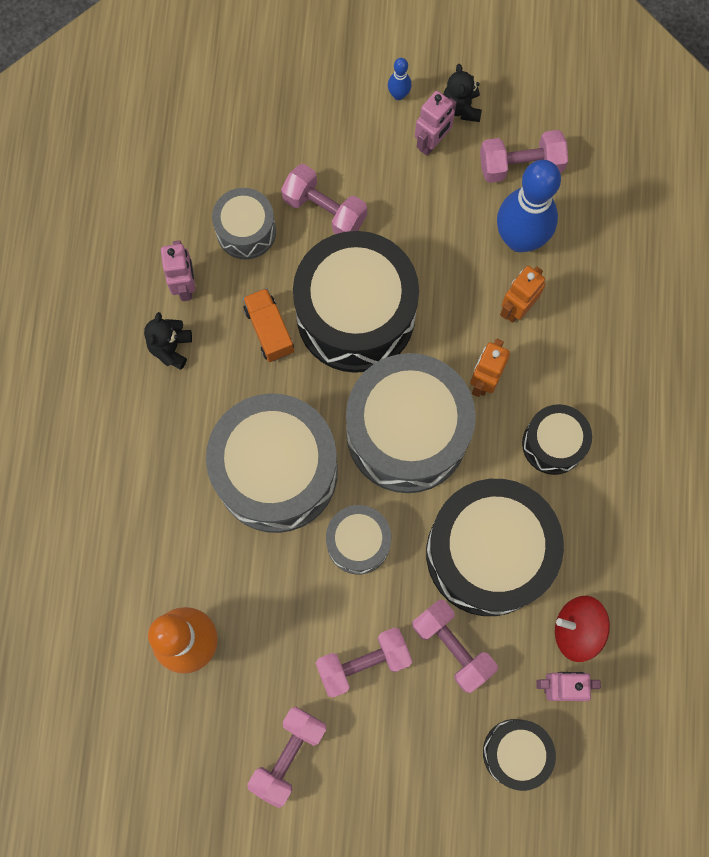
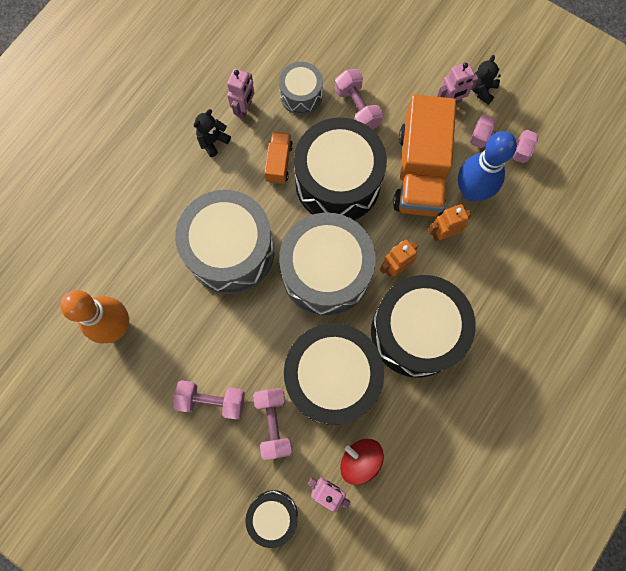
camera: 30 degrees right, 0 degrees up
(288, 755) = (131, 430): pink dumbbell -> none
(358, 542) = (254, 323): grey drum -> none
(398, 95) = (446, 62): blue bowling pin -> none
(445, 248) = (420, 171): none -> orange truck
(553, 444) = (416, 332): black drum -> black drum, size x1.95

